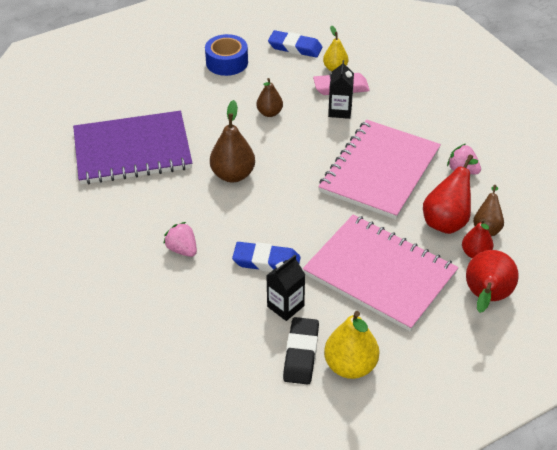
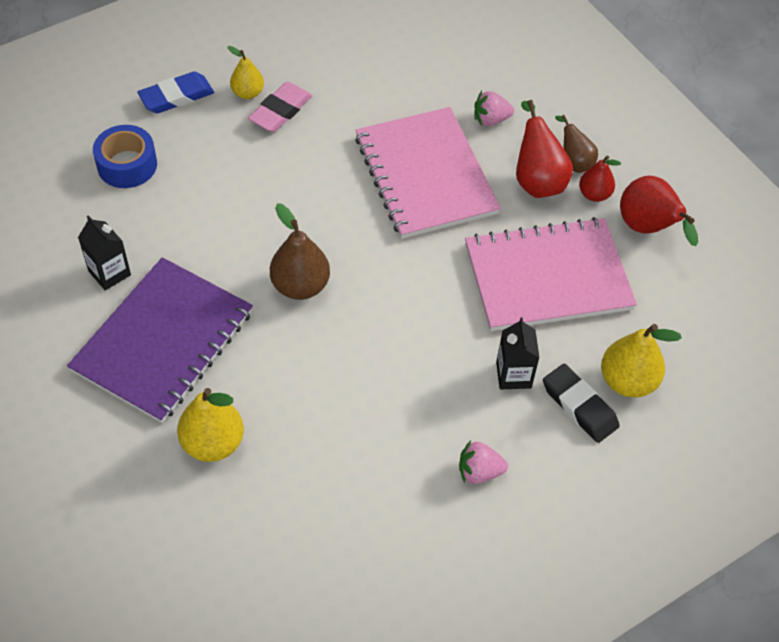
camera: 50 degrees left, 10 degrees up
(90, 212) = (213, 443): none -> yellow pear
(182, 249) = (356, 402): pink strawberry -> pink strawberry (479, 472)
(266, 261) = (444, 347): blue eraser -> none
(269, 113) = (248, 191): brown pear -> none
(340, 111) = (312, 138): black carton -> black carton (109, 273)

